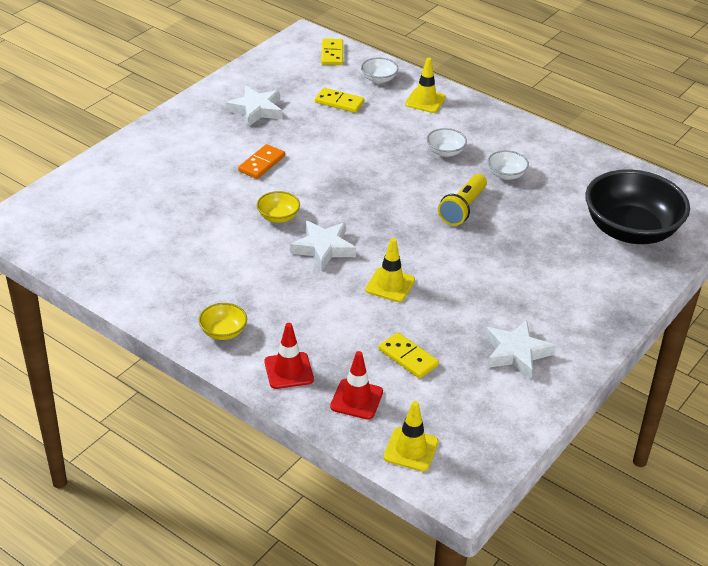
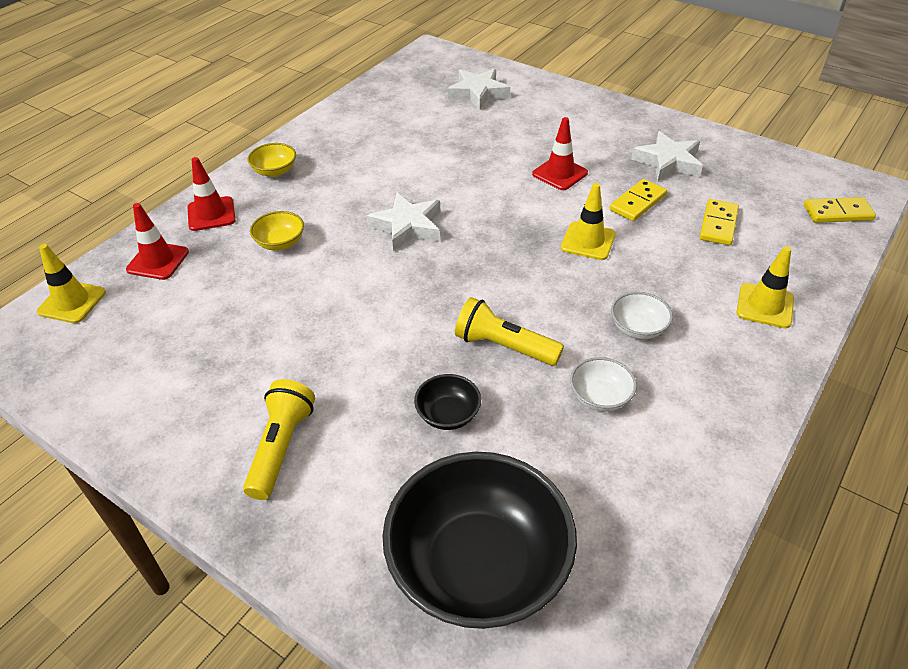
camera: 90 degrees right, 5 degrees up
(262, 163) = (559, 173): orange domino -> red traffic cone
(278, 217) = (461, 191): yellow bowl -> yellow bowl (280, 243)
(379, 79) = (798, 258): white bowl -> none
(390, 285) = (341, 280): yellow traffic cone -> yellow traffic cone (588, 241)
(408, 357) = (213, 297): yellow domino -> yellow domino (637, 202)
(516, 353) = (201, 396): white star -> white star (478, 93)
(525, 236) = (448, 414): none -> black bowl
(558, 309) = (281, 447): none -> yellow flashlight

